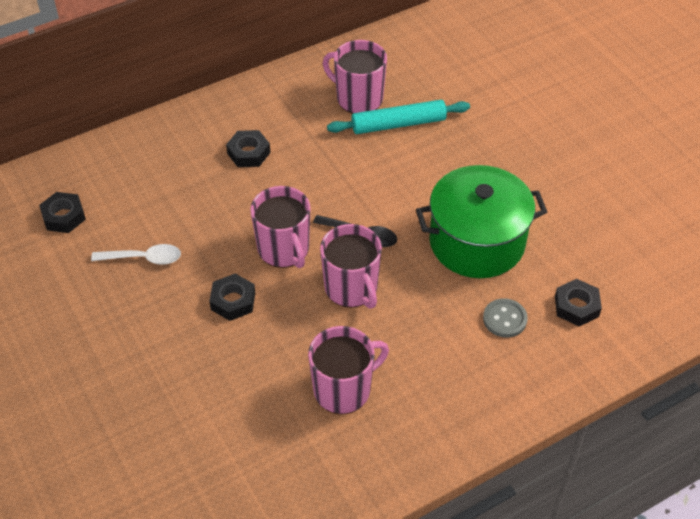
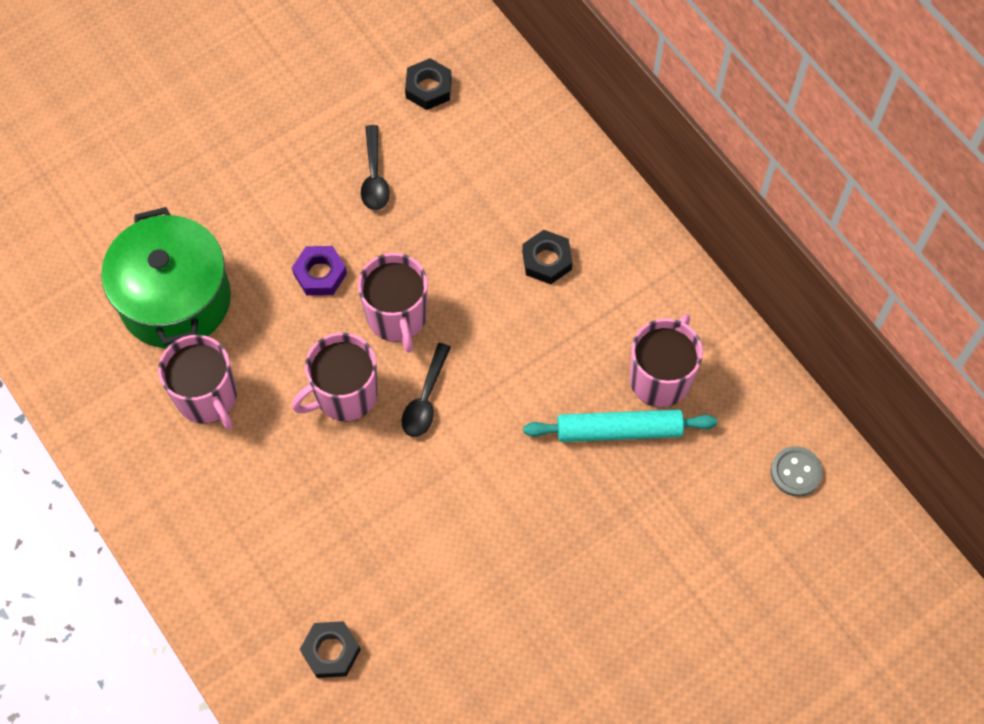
camera: 85 degrees right, 15 degrees up
(143, 258) = (374, 176): white spoon -> black spoon
(233, 301) = (320, 274): black nut -> purple nut
(284, 249) = (397, 317): pink mug -> pink mug turned 75 degrees counterclockwise
(398, 124) = (619, 430): turquoise rolling pin -> turquoise rolling pin turned 75 degrees counterclockwise
(477, 242) = (424, 533): green pot -> green pot (175, 299)
(504, 319) = (308, 566): grey button -> grey button (796, 472)

